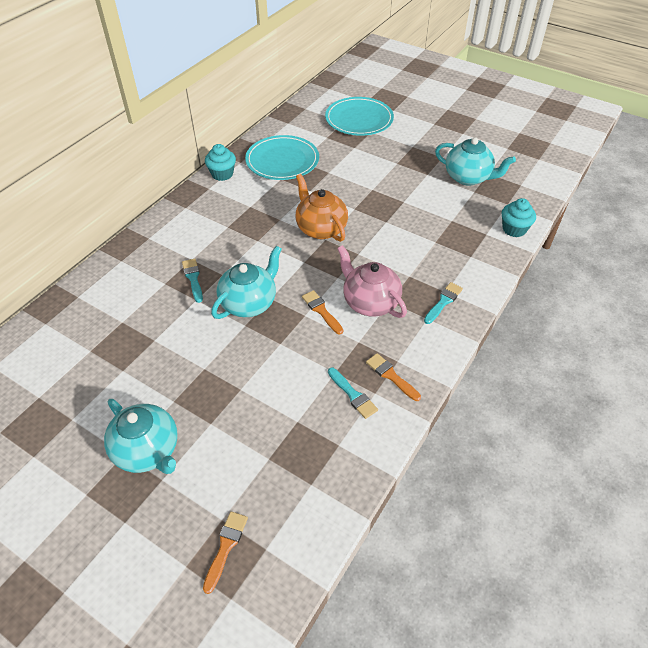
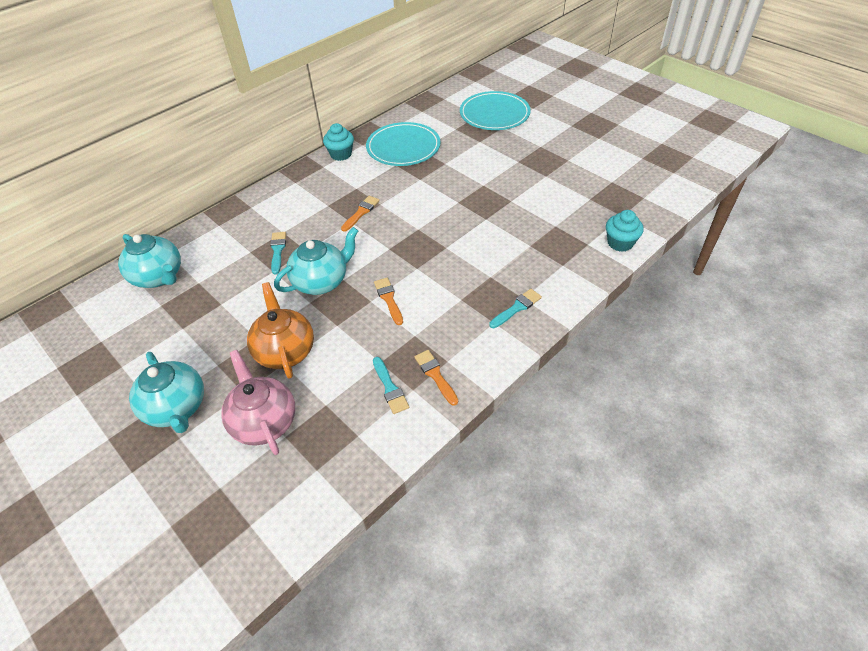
camera: 15 degrees right, 0 degrees up
(226, 547) = (213, 515): orange brush -> orange brush (361, 212)
(320, 228) = (417, 218): orange teapot -> orange teapot (285, 351)
(370, 302) = (440, 297): pink teapot -> pink teapot (264, 421)
(468, 177) = (588, 184): turquoise teapot -> turquoise teapot (159, 277)

